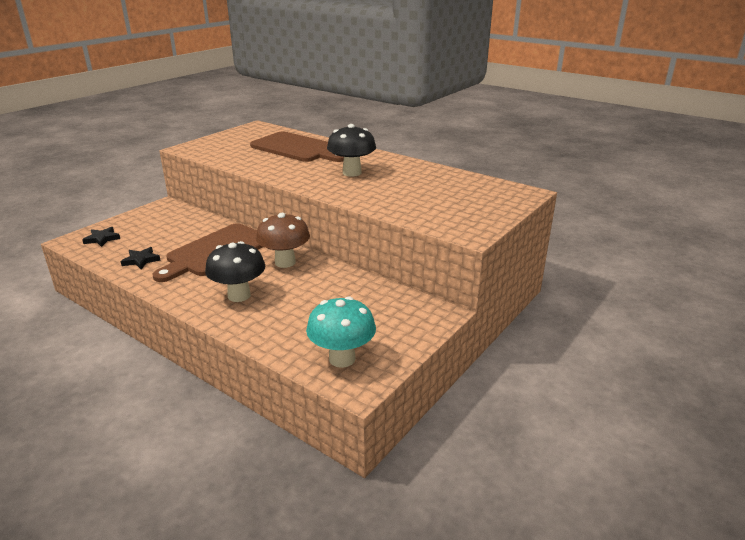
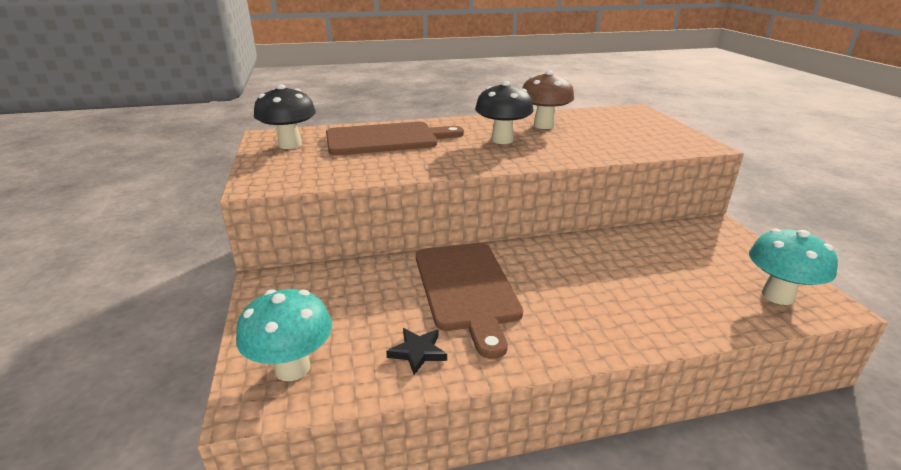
camera: 50 degrees left, 0 degrees up
(102, 239) = (292, 368): black star -> turquoise mushroom
(239, 295) = (598, 309): black mushroom -> black mushroom (290, 145)
(285, 262) = (546, 258): brown mushroom -> brown mushroom (544, 125)

